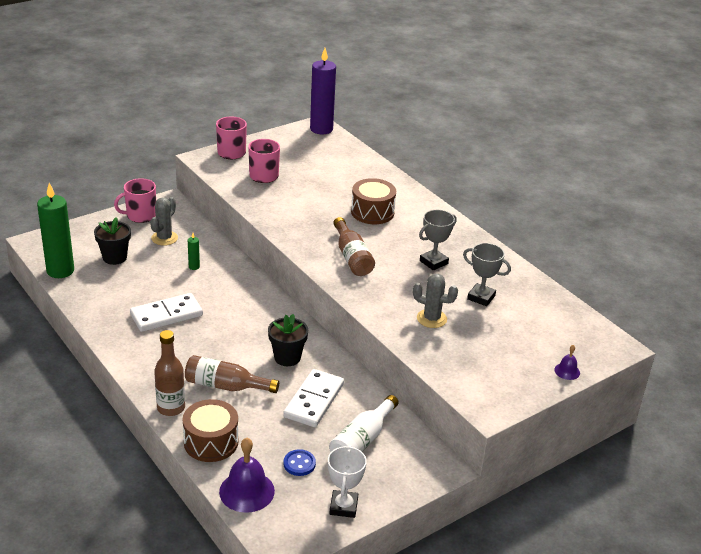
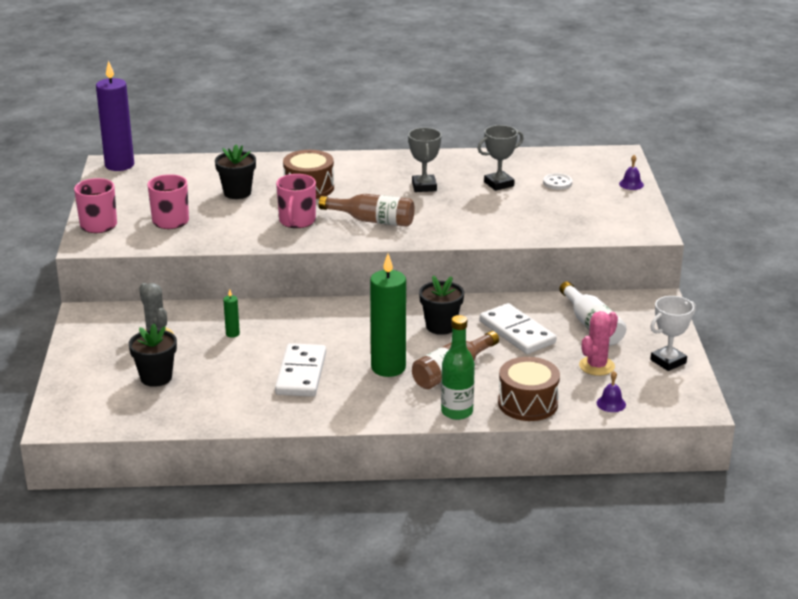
camera: 55 degrees left, 5 degrees down
(60, 271) = (140, 420): green candle -> green candle (388, 368)
(140, 215) = (91, 339): pink mug -> pink mug (297, 221)
(171, 408) = (457, 412): brown bottle -> green bottle
(247, 491) = (611, 403): purple bell -> purple bell, size x0.50
(299, 464) = (596, 366): blue button -> pink cactus
(332, 186) = (237, 193): none -> black flower pot
(343, 506) = (668, 361): white trophy -> white trophy turned 75 degrees counterclockwise
(431, 319) = (507, 215): grey cactus -> none
(519, 328) = (557, 183): none -> white button

